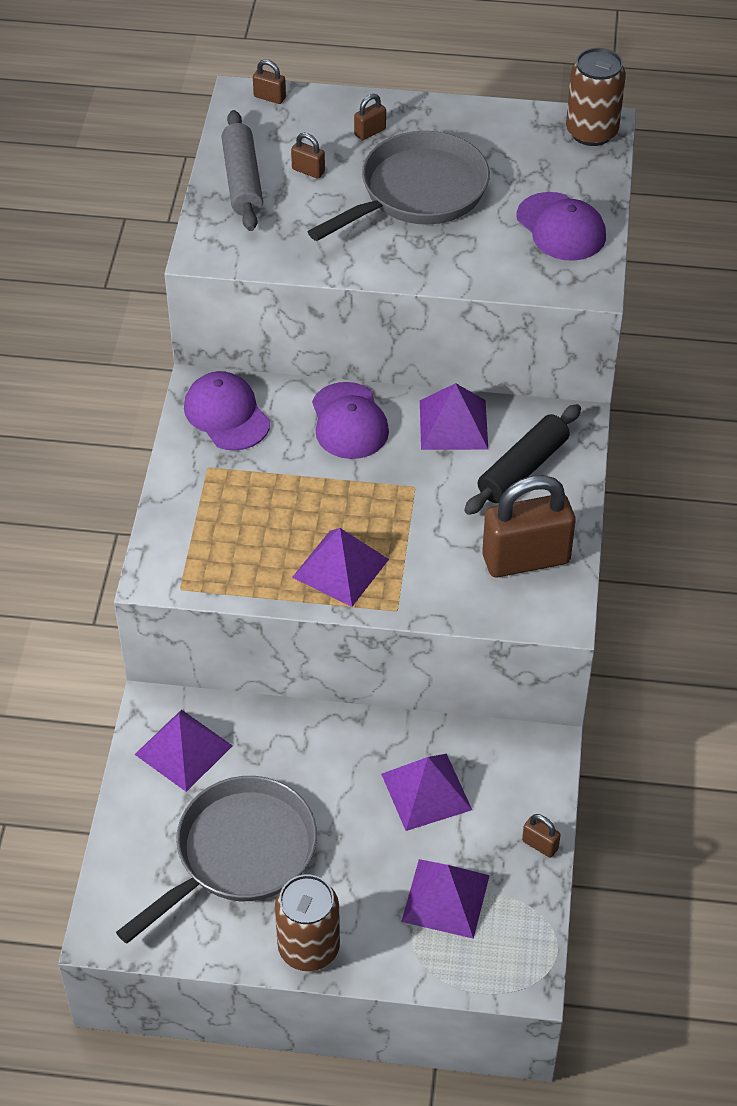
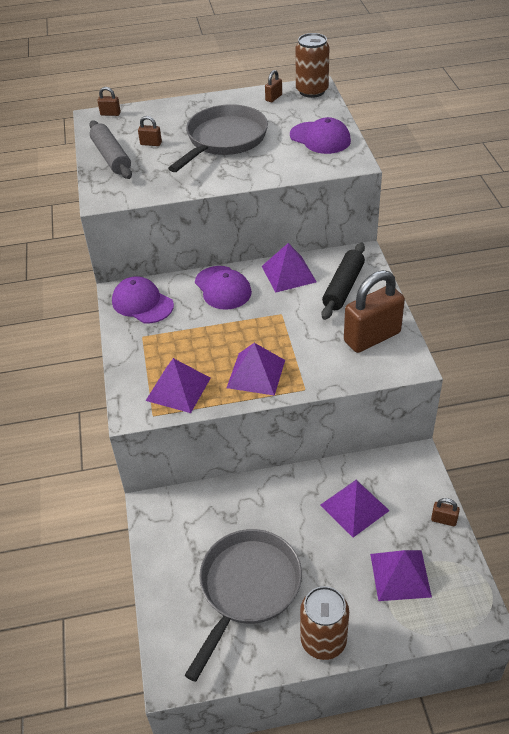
camera: 15 degrees left, 5 degrees down
(183, 750) = (181, 528): purple pyramid -> purple pyramid (178, 389)
(370, 132) = (180, 117): brown padlock -> brown padlock (273, 98)

